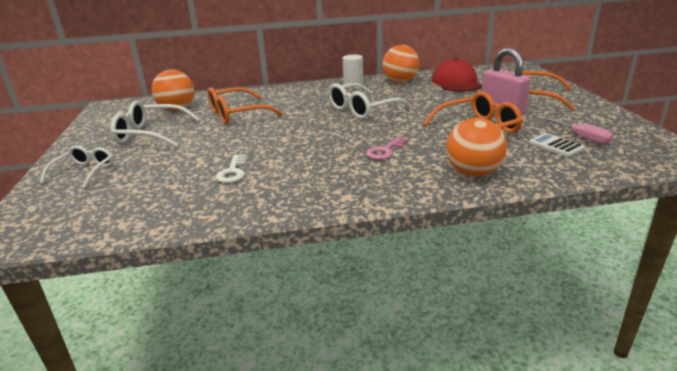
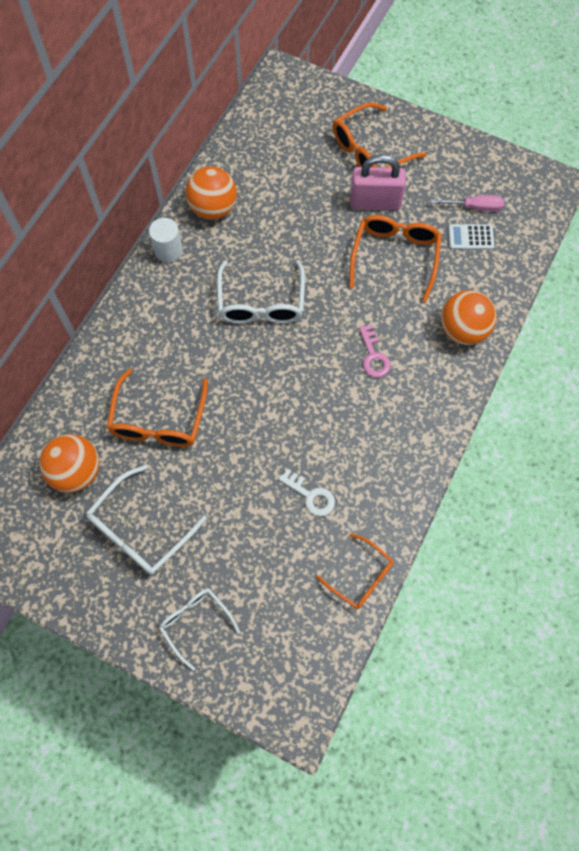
camera: 55 degrees left, 40 degrees up
(173, 218) = (361, 576): none -> orange glasses
(456, 82) = (269, 166): red cap -> none

